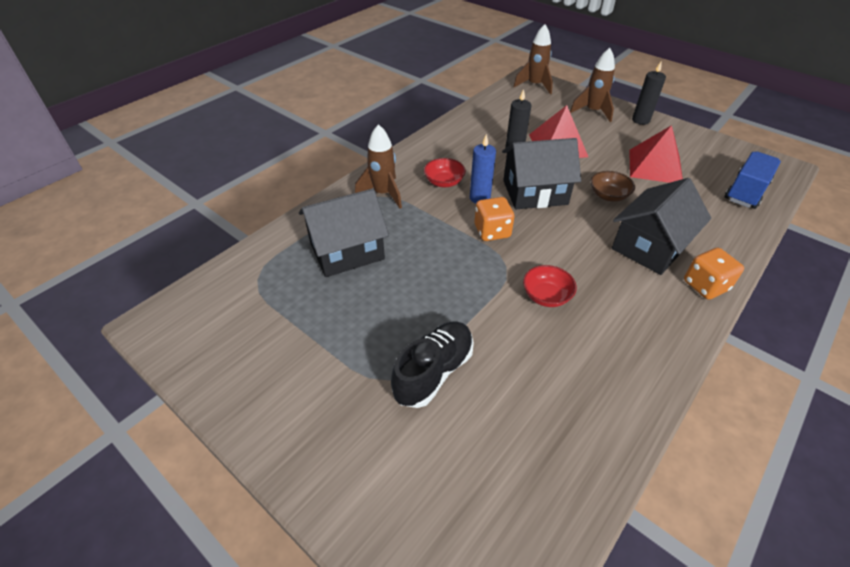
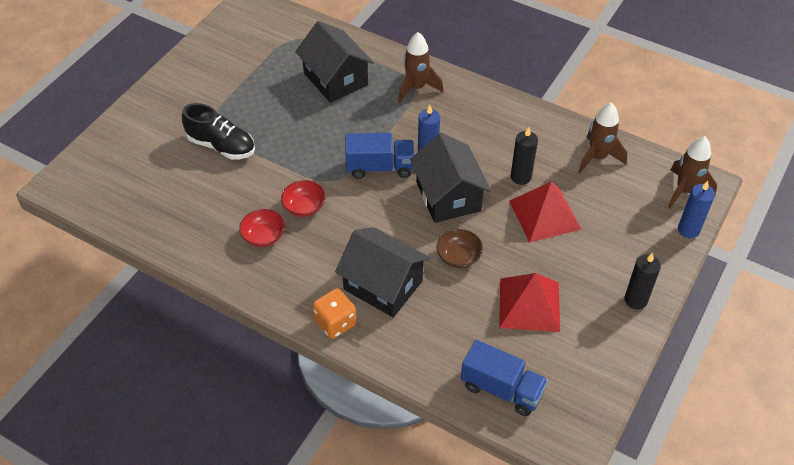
camera: 80 degrees right, 5 degrees up
(444, 182) = (446, 127): red bowl -> red bowl (263, 236)
(492, 231) = (380, 167): orange dice -> blue truck
(572, 90) = (688, 230): none -> blue candle
(592, 112) = (638, 250): brown rocket -> brown rocket (597, 157)

